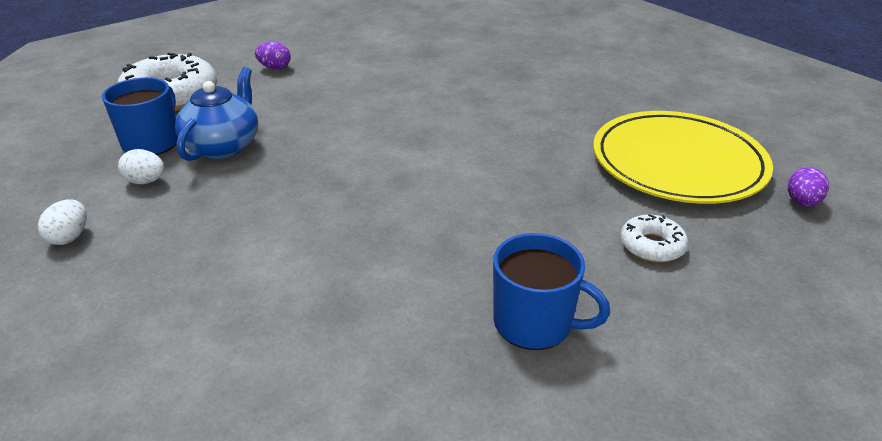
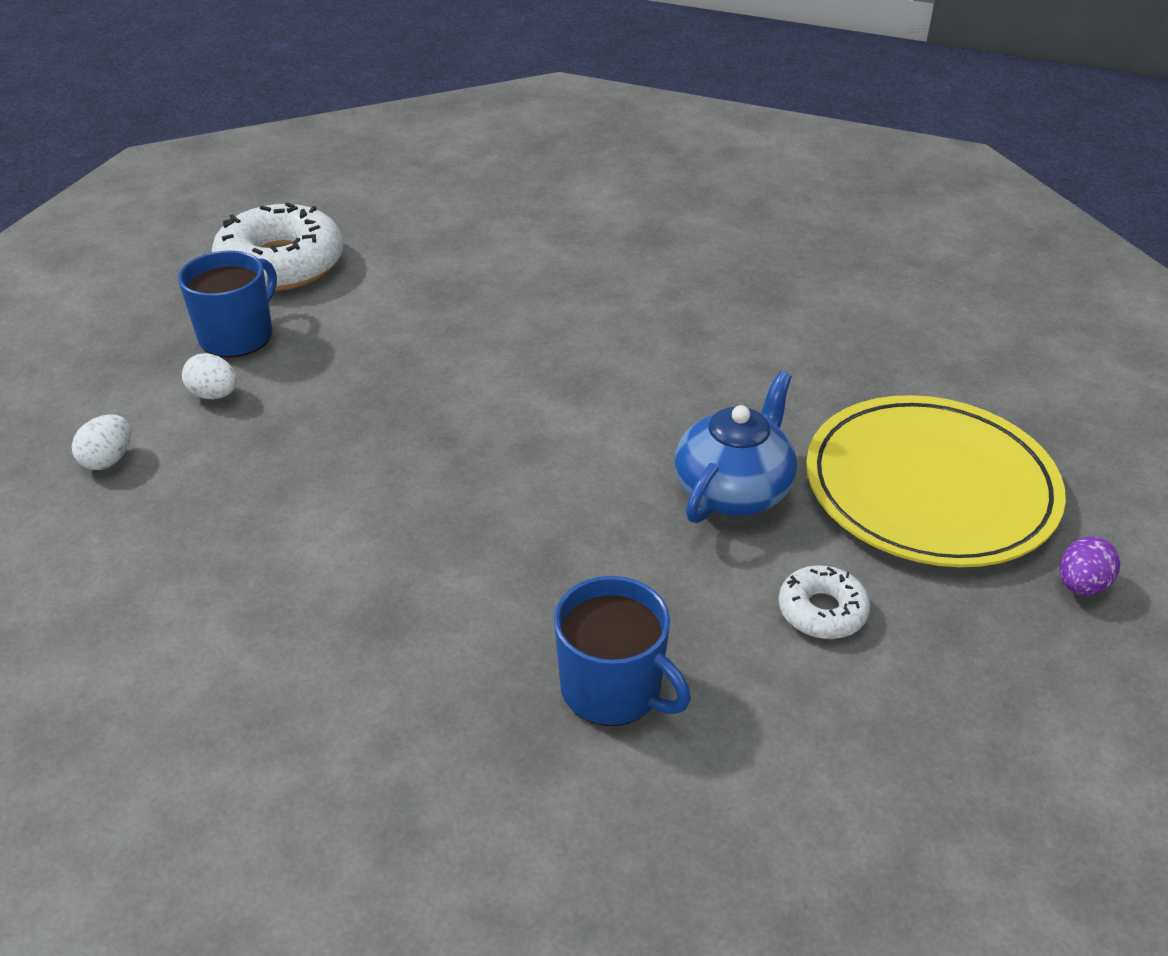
camera: 15 degrees right, 5 degrees up
(223, 146) = (323, 356): blue teapot -> blue teapot (733, 490)
(275, 68) = (429, 235): purple egg -> none

